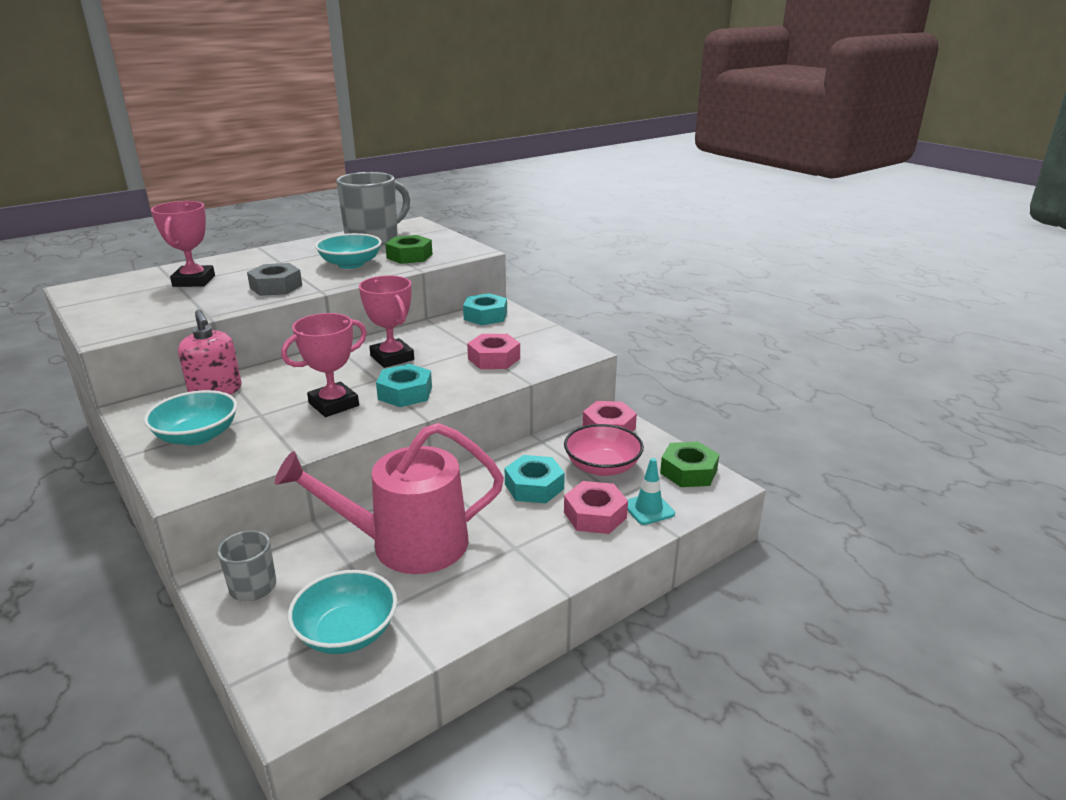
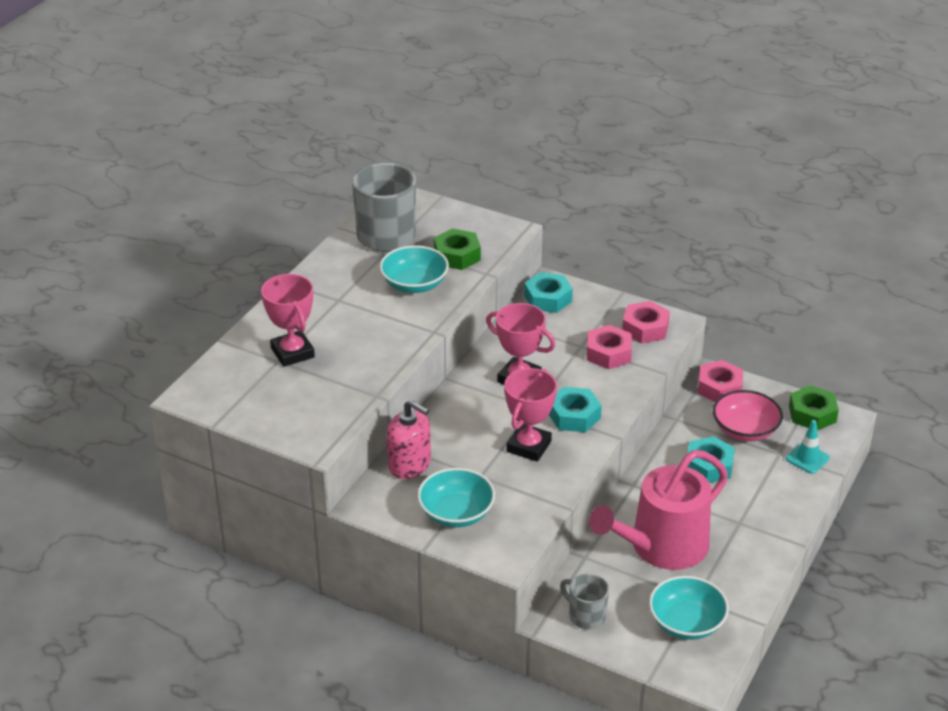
camera: 25 degrees left, 10 degrees up
(276, 287) = (385, 338): grey nut -> none
(595, 515) = (774, 476): pink nut -> pink nut (645, 328)

